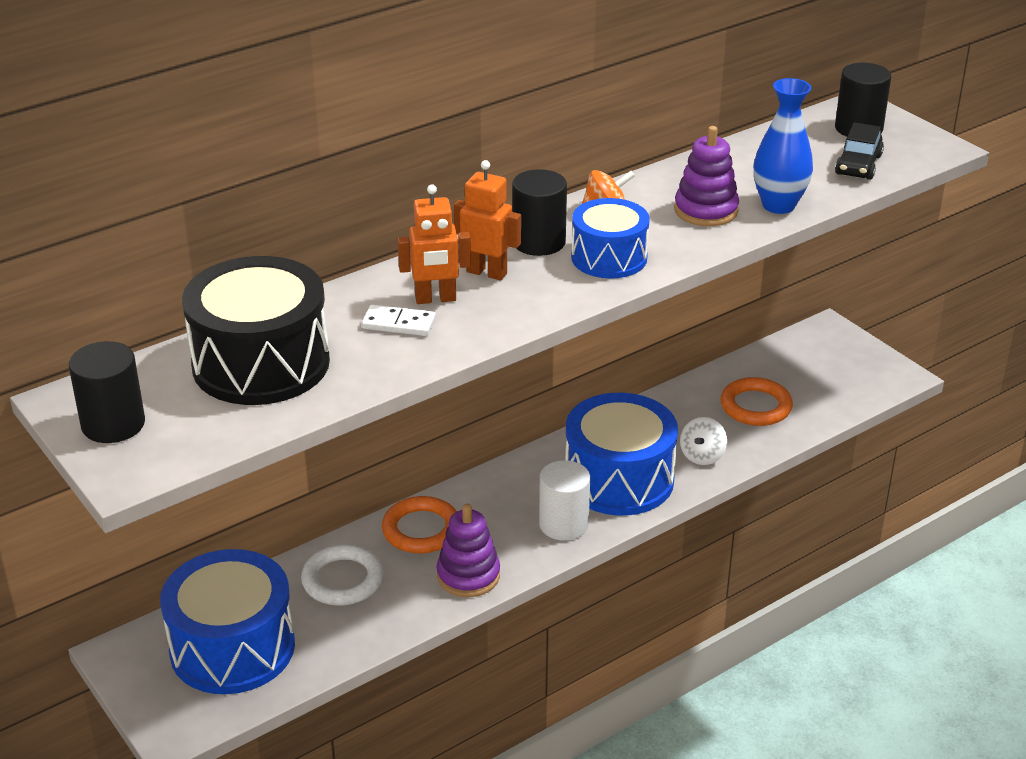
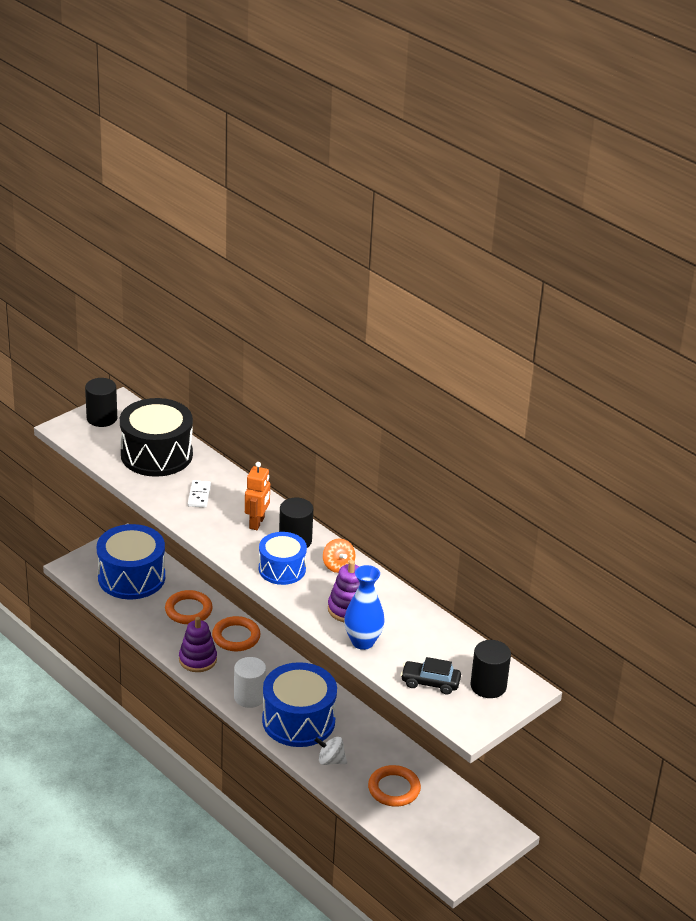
camera: 80 degrees right, 0 degrees up
(342, 580) = (188, 610): white ring -> orange ring
(435, 299) = (226, 506): orange robot -> none

